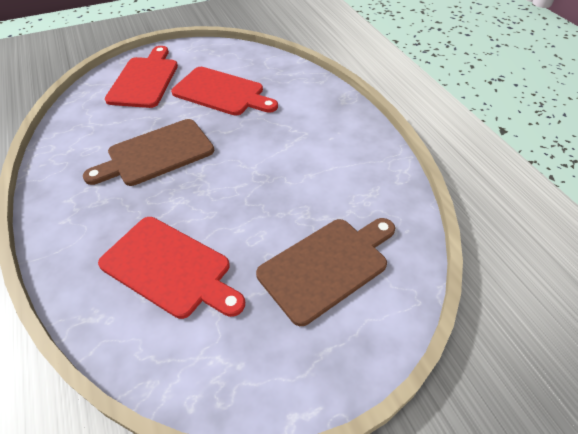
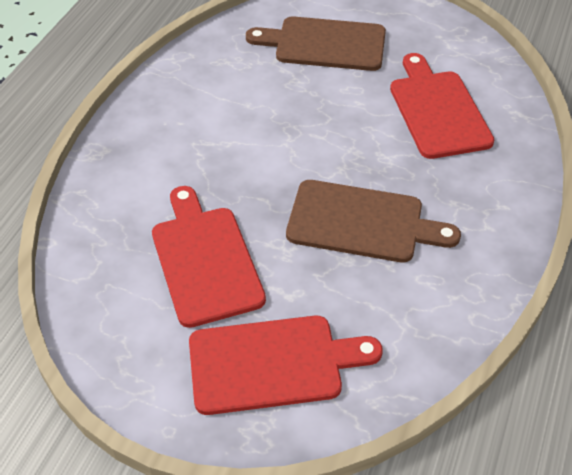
camera: 135 degrees left, 0 degrees up
(144, 80) = (272, 363): red cutting board -> red cutting board turned 150 degrees counterclockwise

